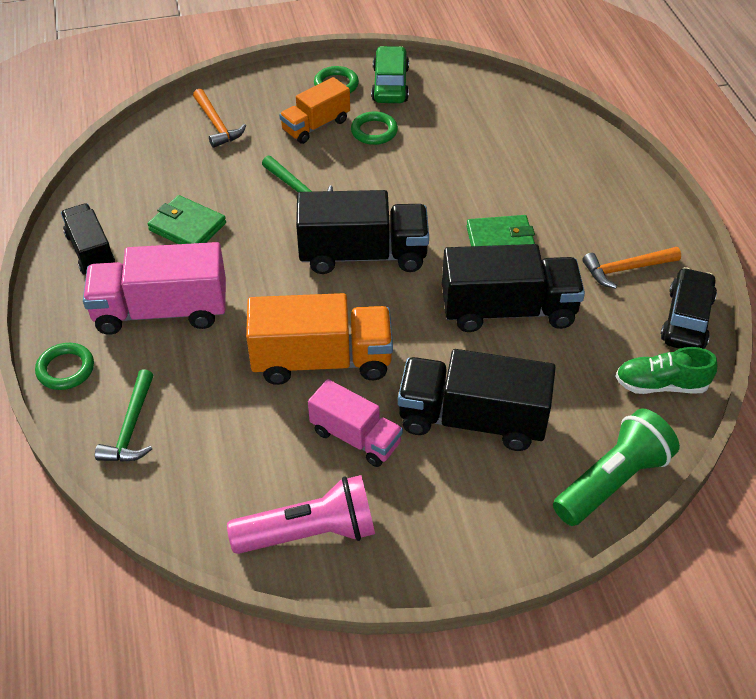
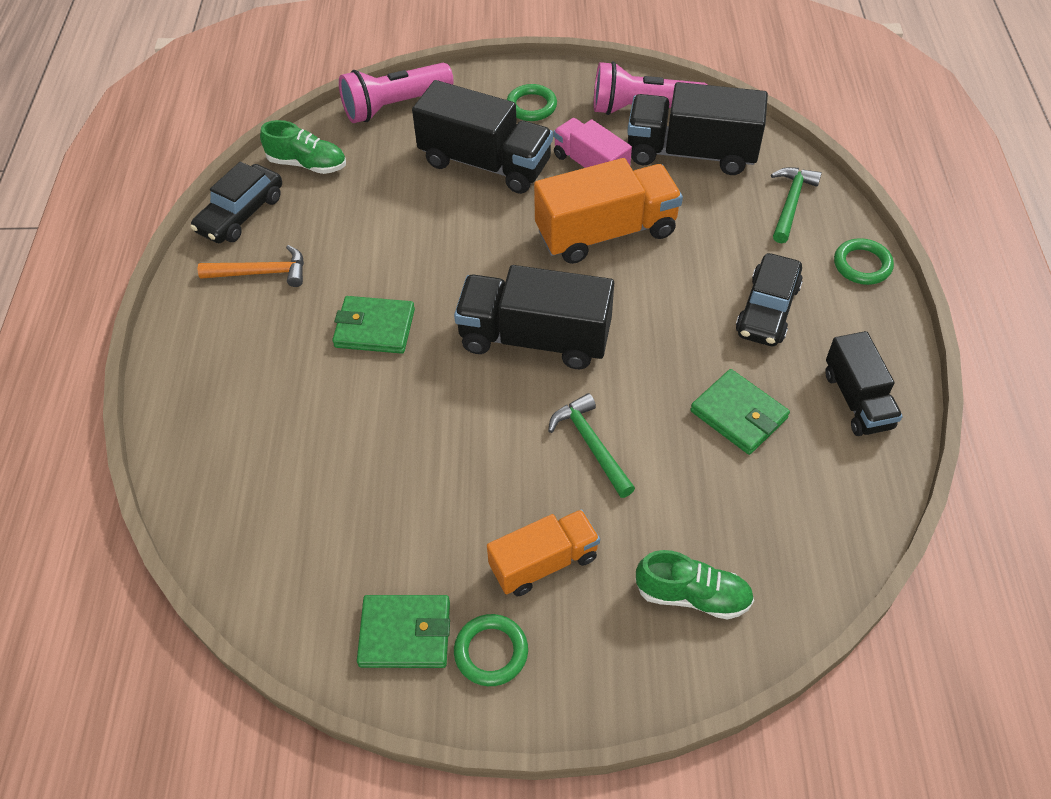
camera: 165 degrees left, 5 degrees up
(161, 311) = (767, 309): pink truck -> black car
(217, 125) = (692, 595): orange hammer -> green shoe
(322, 360) = (606, 232): orange truck -> orange truck turned 150 degrees clockwise
(374, 131) = (462, 533): green ring -> green ring (531, 106)
(390, 84) = (405, 633): green car -> green wallet
(508, 310) = (406, 250): black truck -> black truck (691, 153)
(612, 481) = (395, 106): green flashlight -> pink flashlight

